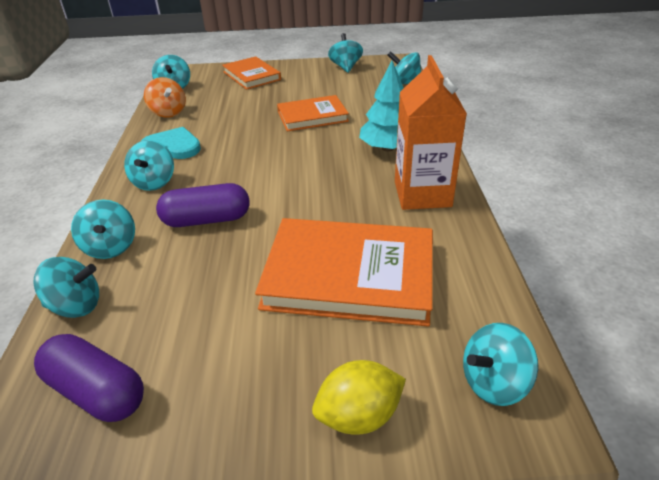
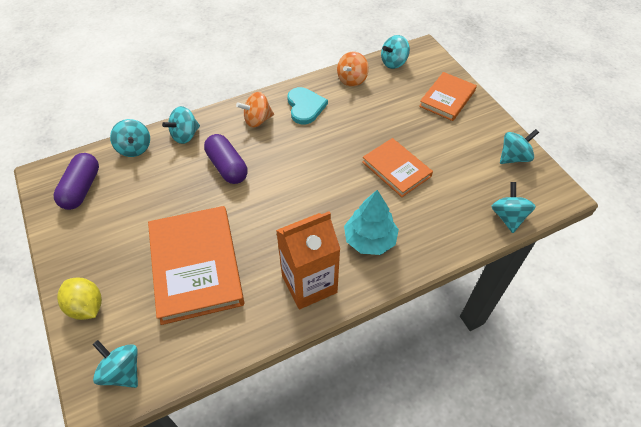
camera: 65 degrees right, 15 degrees up
(154, 182) = (257, 120): turquoise spinning top -> orange spinning top

